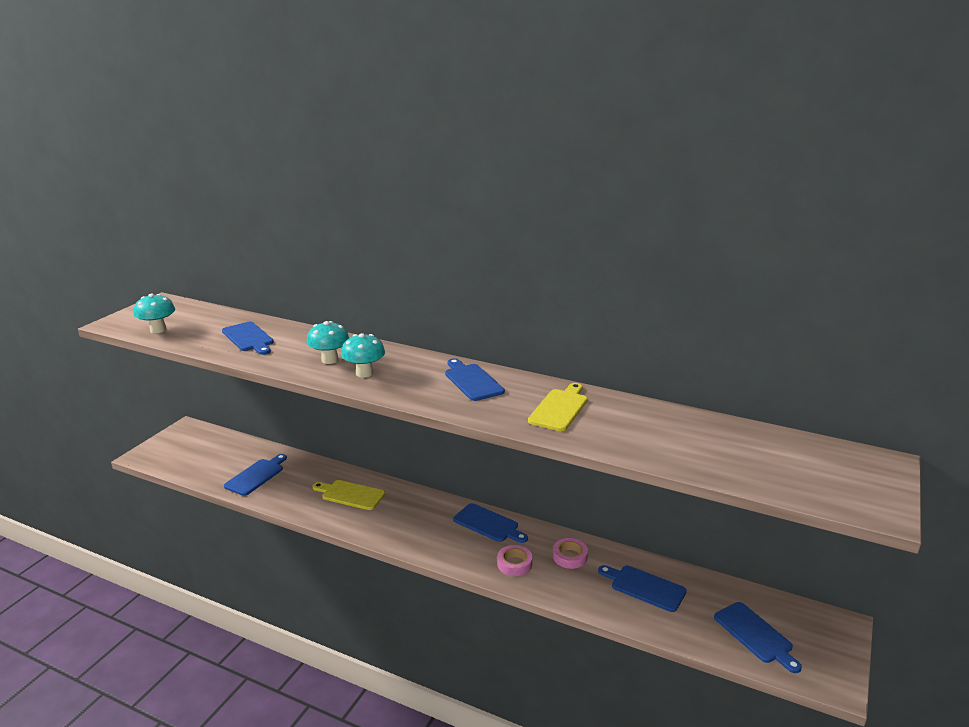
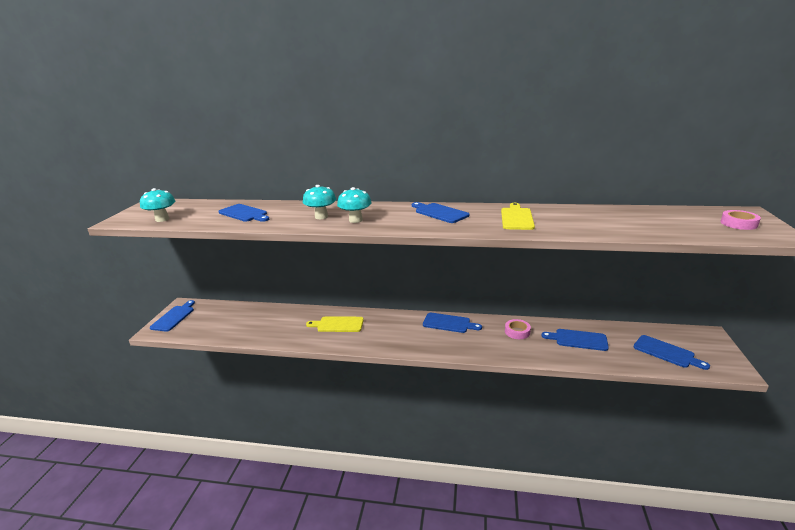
camera: 15 degrees left, 0 degrees up
(256, 476) = (257, 326): blue cutting board -> blue cutting board (174, 317)
(514, 564) = (484, 344): pink tape -> pink tape (738, 223)

